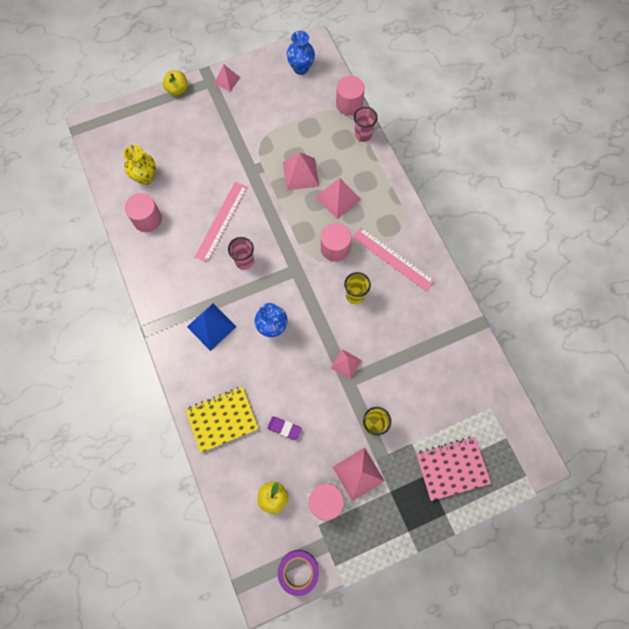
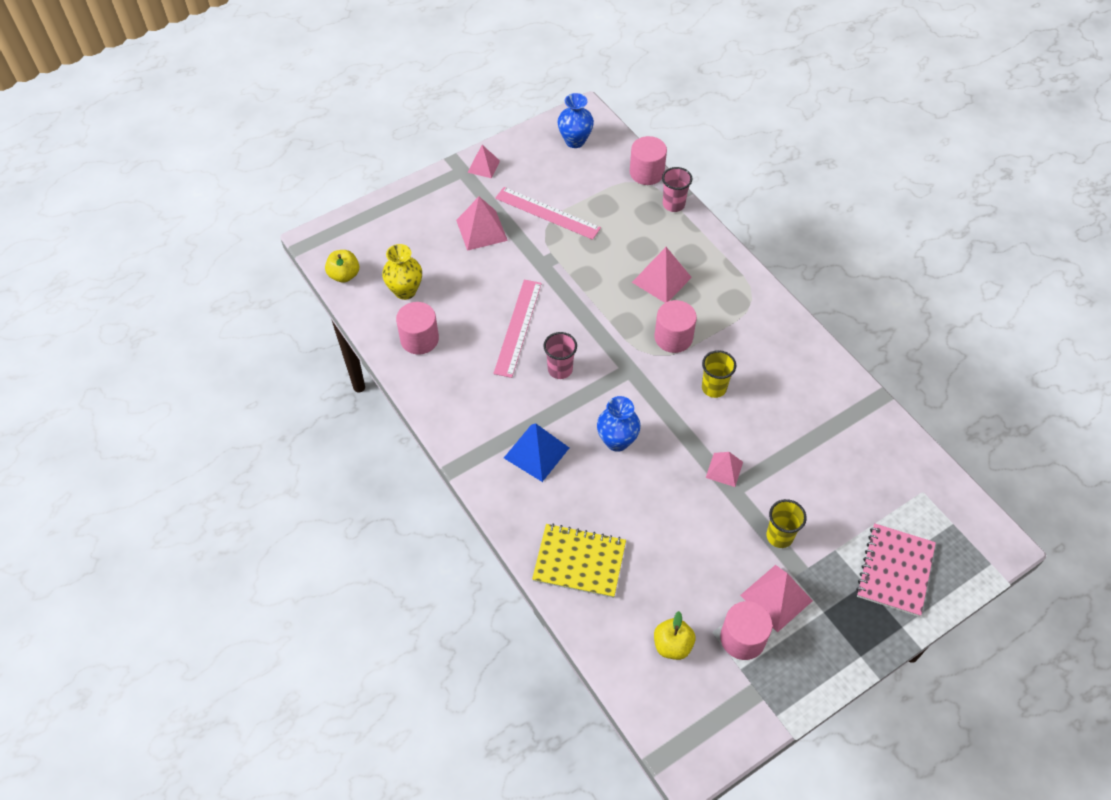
camera: 10 degrees left, 15 degrees down
(177, 90) = (422, 185): yellow apple -> yellow apple (344, 275)
(222, 419) = (579, 561): yellow notebook -> yellow notebook turned 45 degrees clockwise
(284, 428) = (664, 559): purple eraser -> none
(298, 571) = (730, 731): purple tape -> none
(300, 174) = (606, 259): pink pyramid -> pink pyramid (481, 230)
(393, 259) = (750, 339): pink ruler -> pink ruler (547, 213)
(452, 468) = (895, 570): pink notebook -> pink notebook turned 45 degrees counterclockwise

